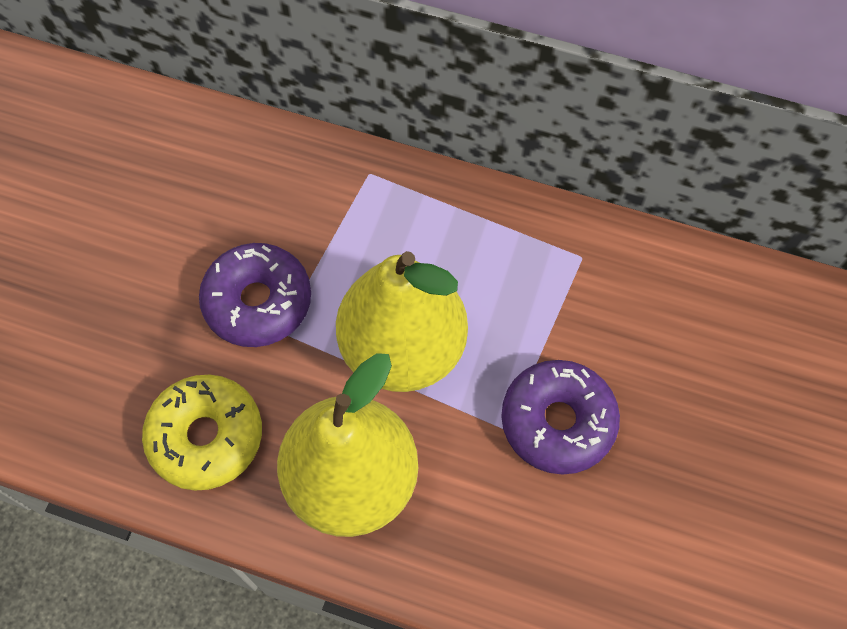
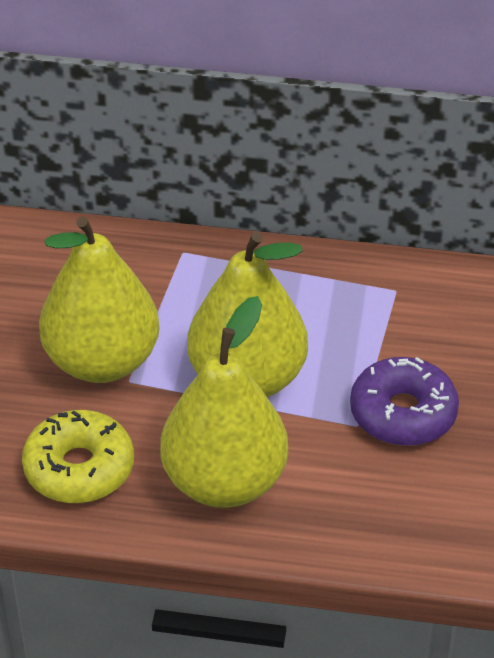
camera: 10 degrees left, 20 degrees down
(258, 302) = (102, 361): purple donut -> yellow pear

